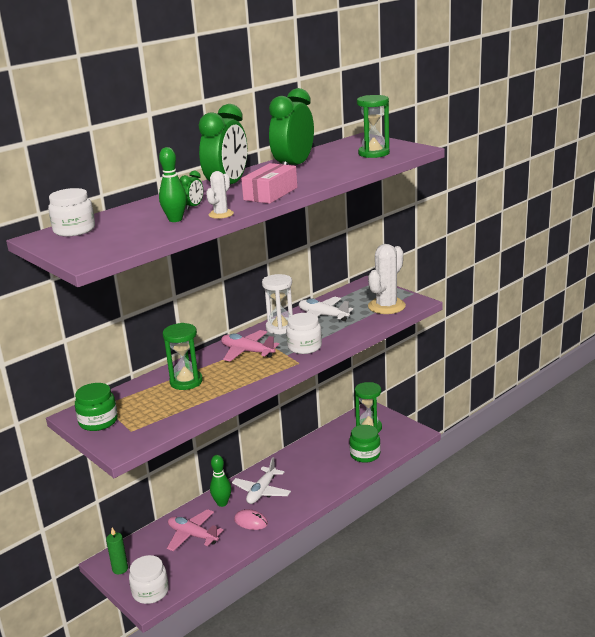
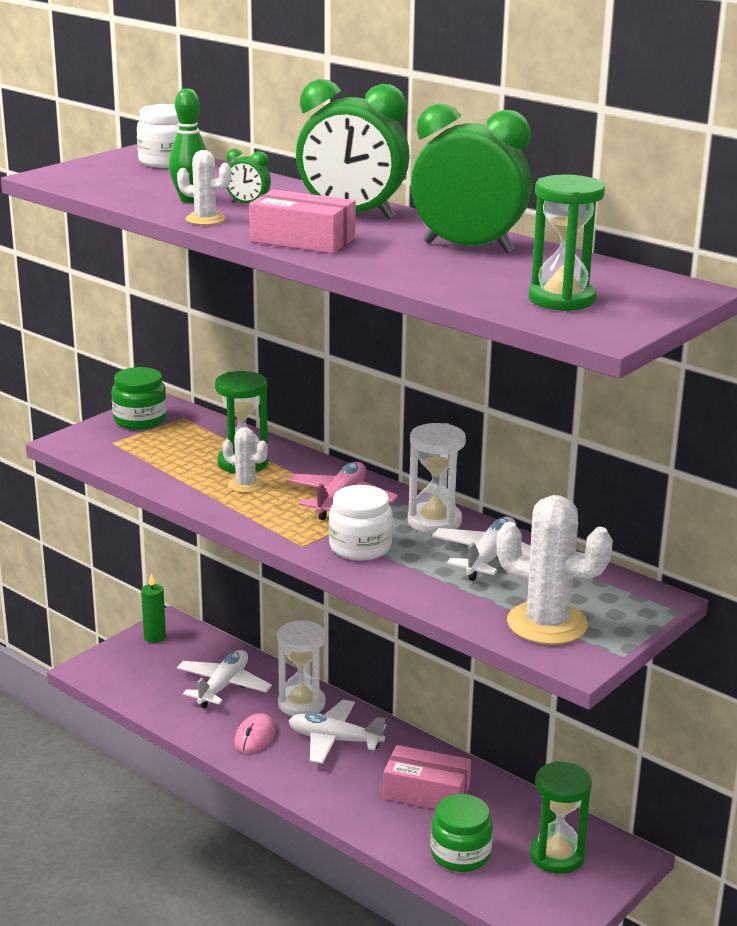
camera: 80 degrees right, 0 degrees up
(150, 592) = (106, 668): white jar -> none
(192, 535) = (223, 686): pink plane -> white plane
(217, 380) = (245, 485): none -> white cactus
(222, 503) = (301, 704): green bowling pin -> white hourglass
(315, 462) = (426, 792): none -> pink box

